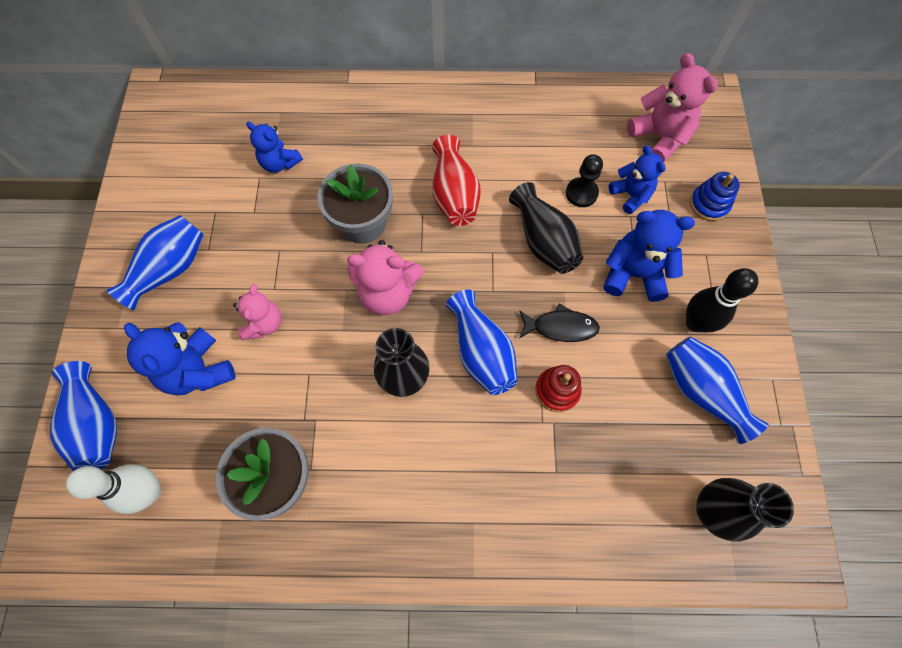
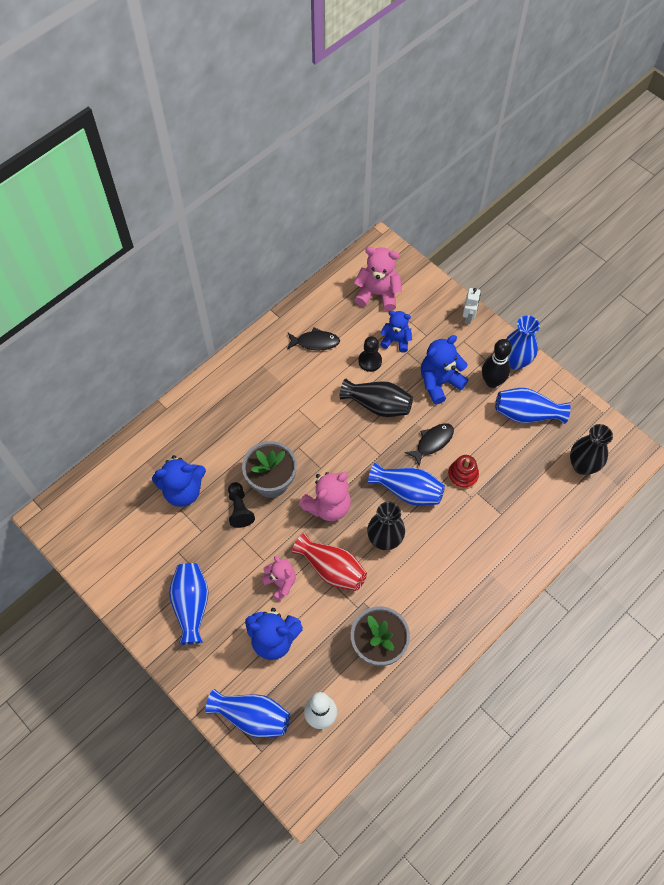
camera: 45 degrees left, 5 degrees down
(280, 163) = (183, 491): blue teddy bear -> blue teddy bear, size x1.52
(307, 222) = (239, 509): none -> black pawn
(454, 195) = (304, 421): red vase -> red vase (331, 569)
(545, 132) = (315, 342): none -> black fish
(709, 204) = (439, 311): blue stacking toy -> none
(737, 235) = (468, 317): none -> white robot
(747, 324) = (515, 361): none -> blue vase

